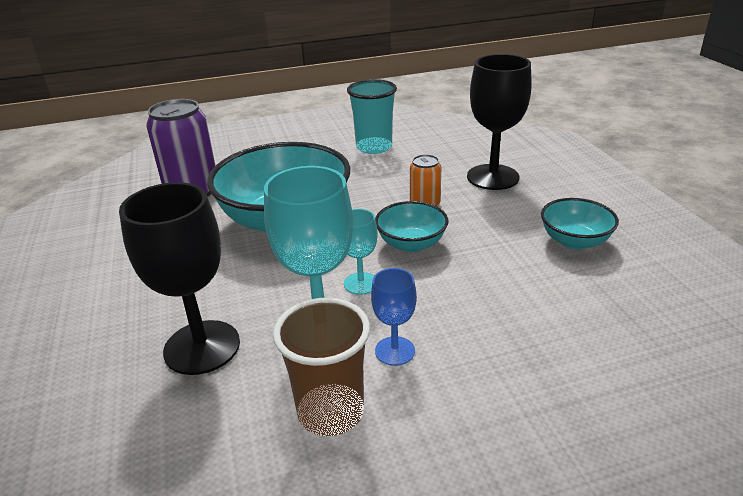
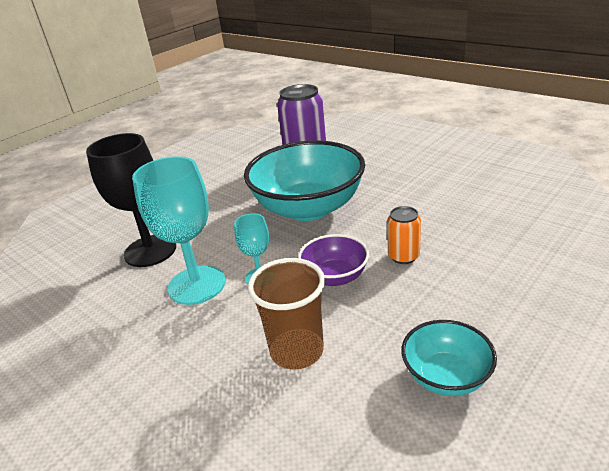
camera: 60 degrees right, 0 degrees up
(331, 412) = (117, 330): brown cup -> brown cup (297, 351)
(374, 147) = (467, 188): turquoise cup -> none
(395, 351) = (192, 330): blue goblet -> none
(411, 244) = (335, 276): turquoise bowl -> purple bowl
(492, 177) = (506, 272): black goblet -> none

